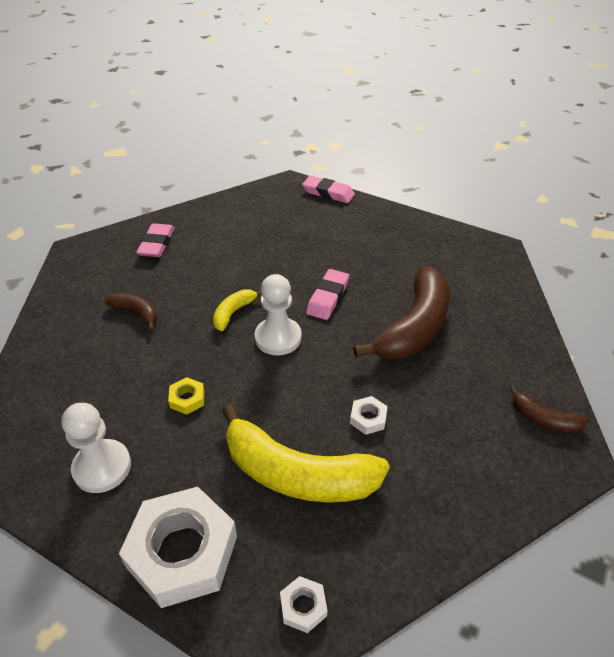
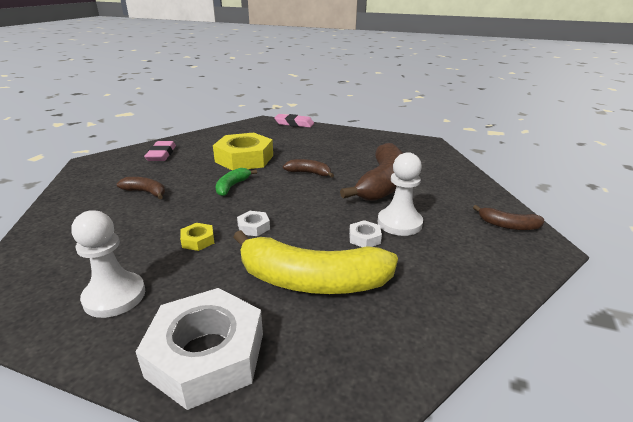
camera: 10 degrees left, 15 degrees down
(233, 313) = (232, 186): yellow banana -> green banana
(254, 261) = (244, 158): none -> yellow nut
(278, 338) = (273, 197): white pawn -> white pawn (399, 223)
(303, 606) = (346, 385): white nut -> white nut (253, 227)
(328, 297) = (309, 173): pink eraser -> brown banana

